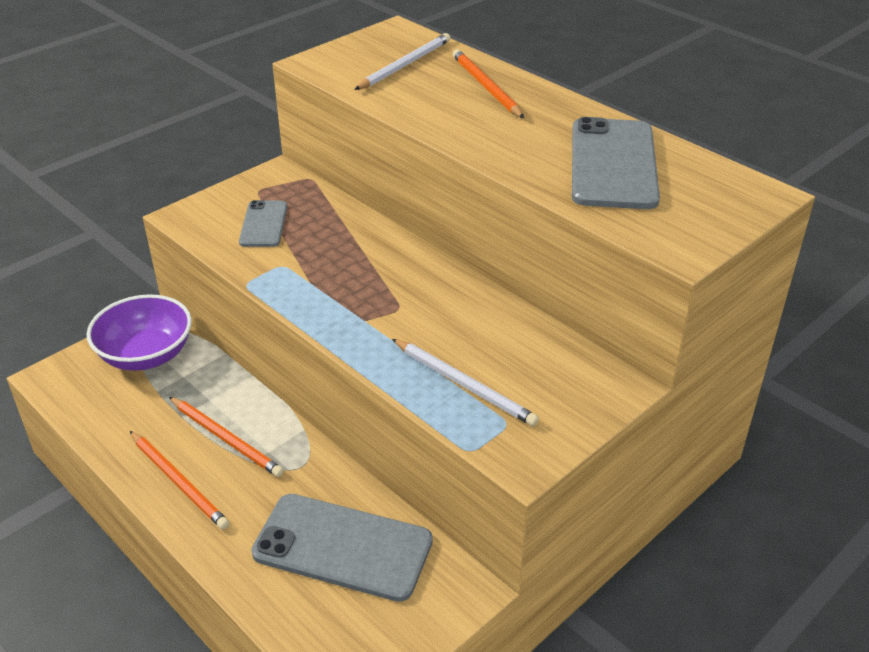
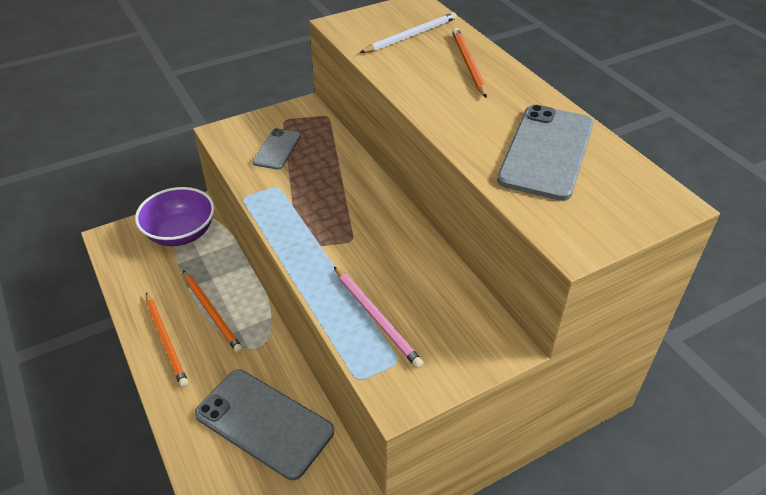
camera: 15 degrees right, 5 degrees up
(464, 385) = (376, 318): white pencil -> pink pencil

